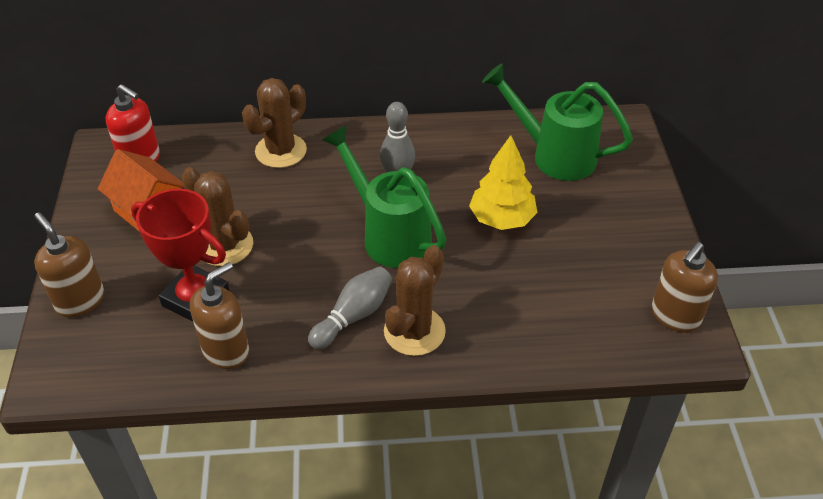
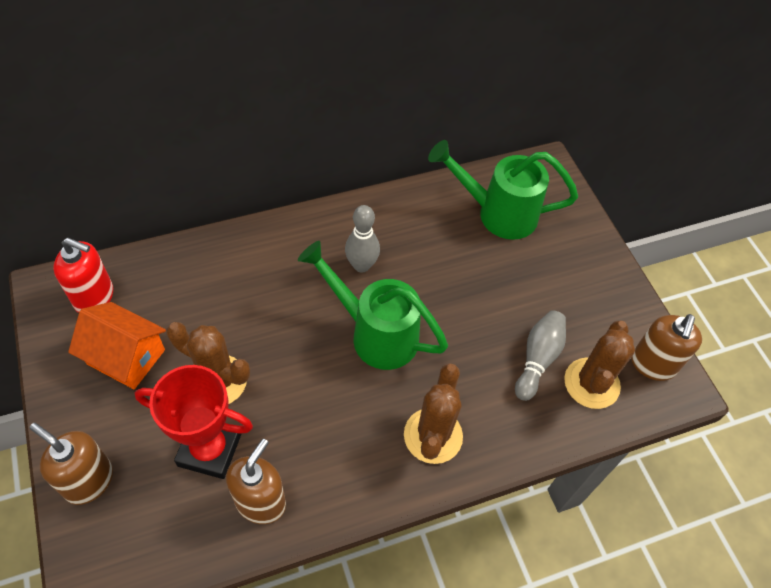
camera: 20 degrees left, 10 degrees up
(281, 151) = (237, 258): brown cactus -> brown cactus (591, 383)
(353, 316) = (371, 432): grey bowling pin -> grey bowling pin (537, 359)
(501, 219) = (473, 293): yellow tree -> none

